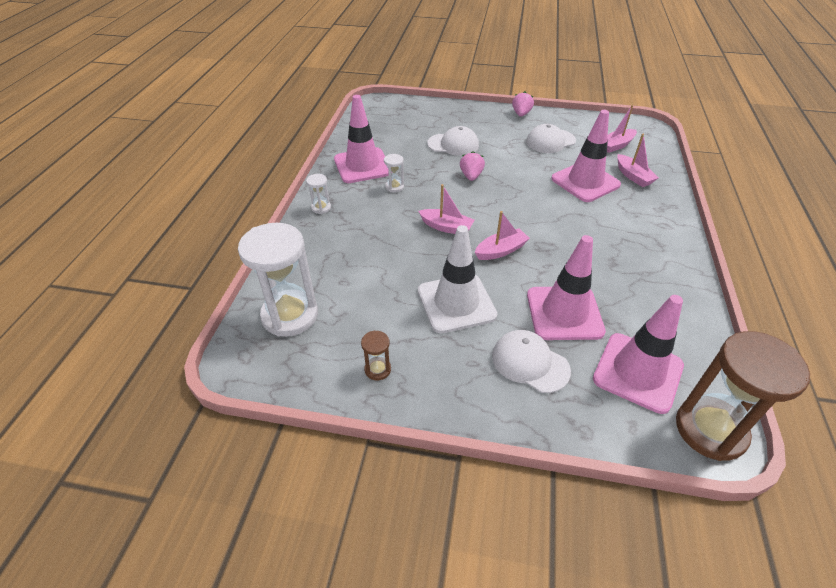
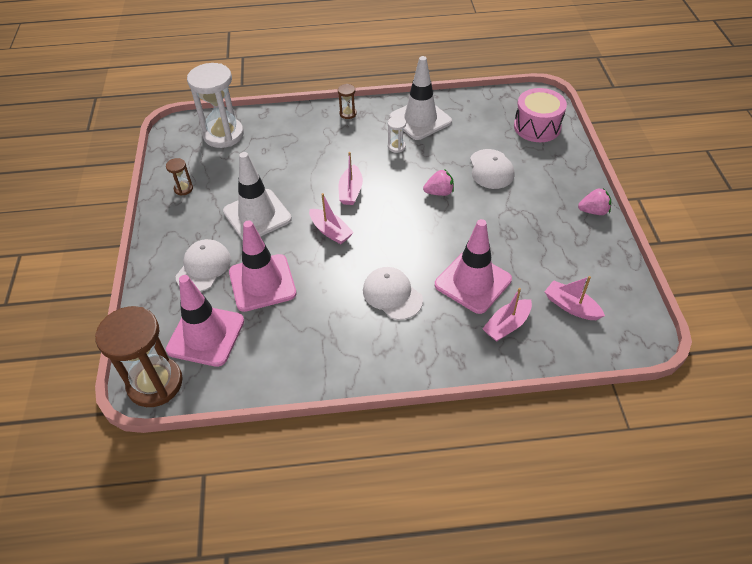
camera: 75 degrees right, 5 degrees up
(321, 208) = (348, 113): white hourglass -> brown hourglass
(362, 166) = (420, 119): pink traffic cone -> white traffic cone
(411, 113) = (537, 127): none -> pink drum
(550, 141) = (544, 244): white cap -> white cap (392, 295)

